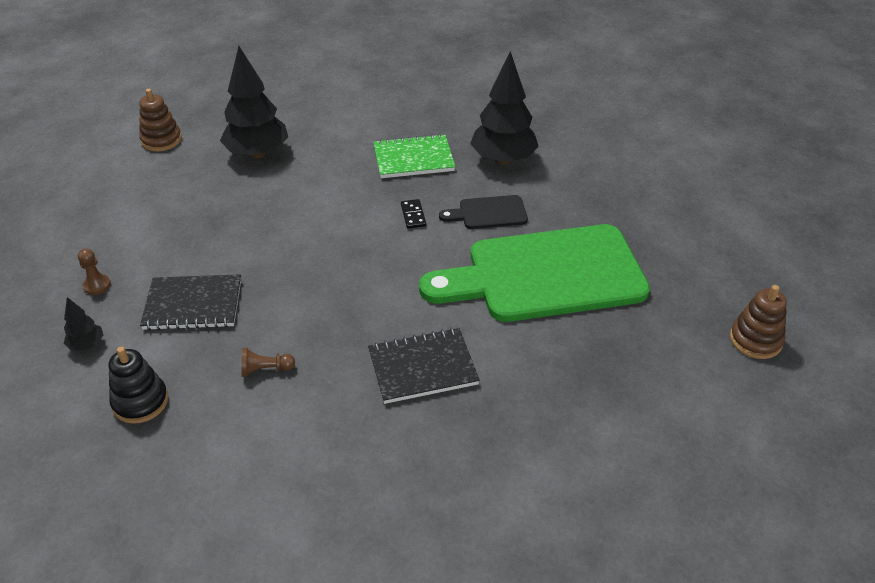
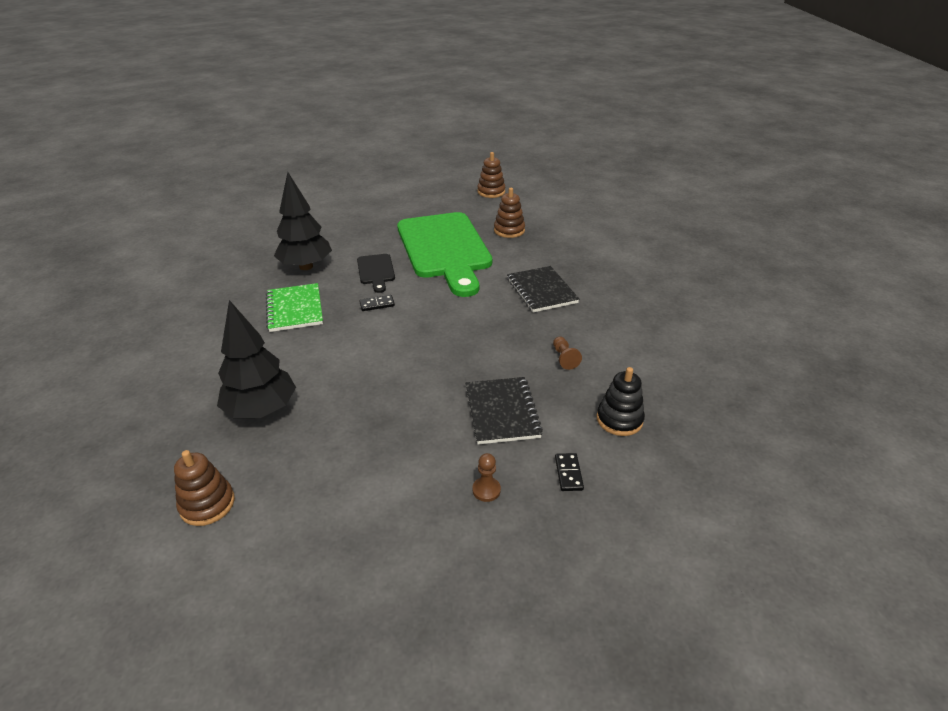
camera: 95 degrees left, 5 degrees down
(87, 345) = (568, 473): black tree -> black domino
(608, 350) = (509, 230): none -> brown stacking toy

